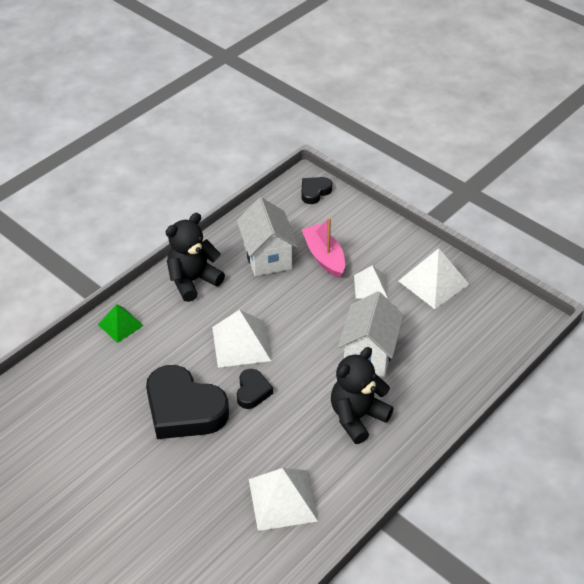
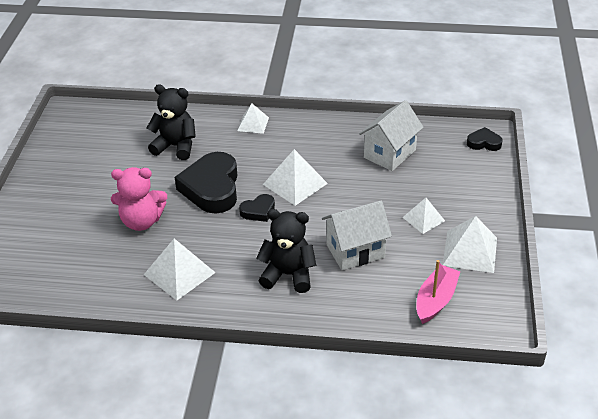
camera: 55 degrees right, 5 degrees down
(120, 325) = (253, 124): green pyramid -> white pyramid
(177, 493) = (141, 221): none -> pink teddy bear
(193, 280) = (326, 133): black teddy bear -> black teddy bear (176, 146)
(324, 257) = (424, 181): pink boat -> pink boat (435, 300)

